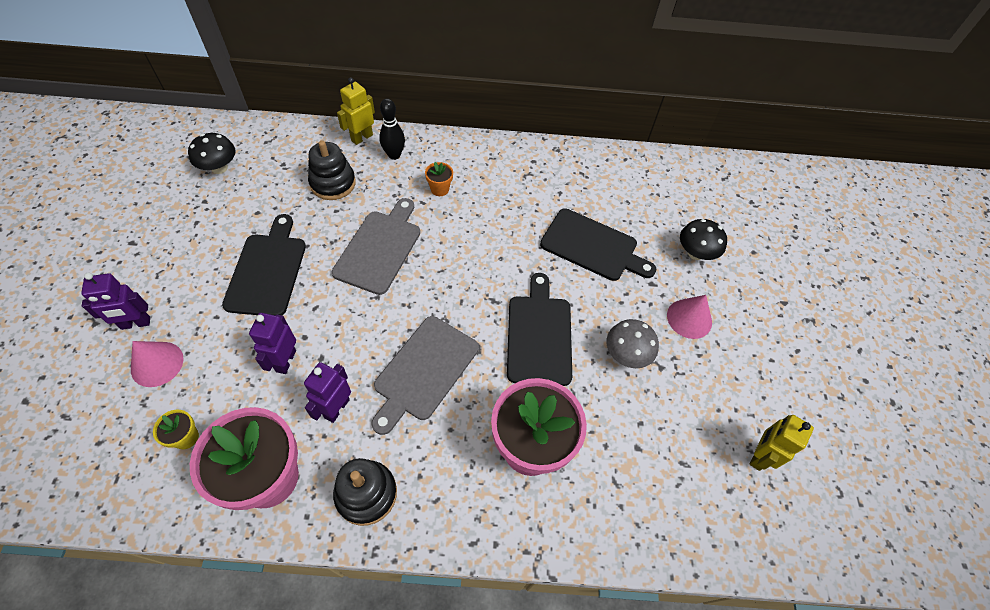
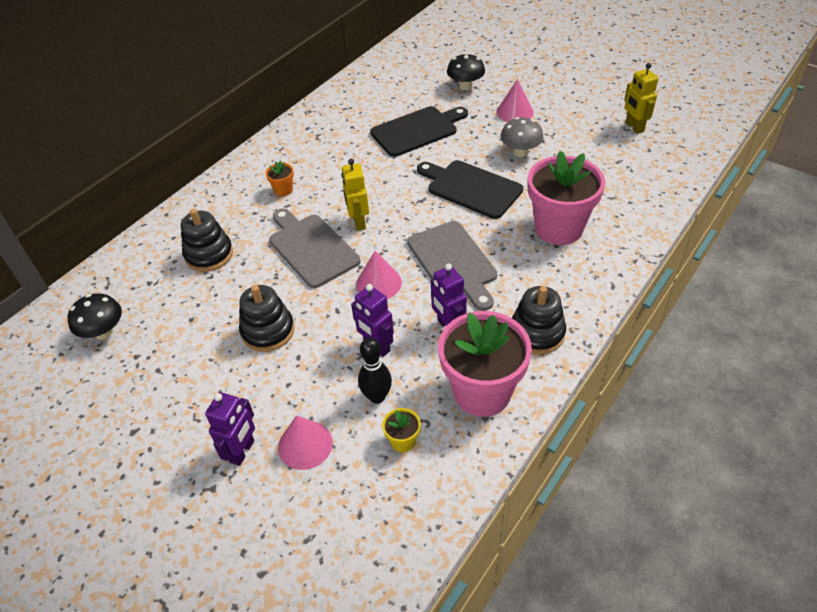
camera: 50 degrees left, 10 degrees down
(267, 270) = (268, 331): black cutting board -> black stacking toy
(362, 137) = (174, 218): yellow robot -> yellow robot (358, 222)
(363, 322) = (378, 283): none -> pink cone
(394, 155) = (217, 204): black bowling pin -> black bowling pin (377, 396)

